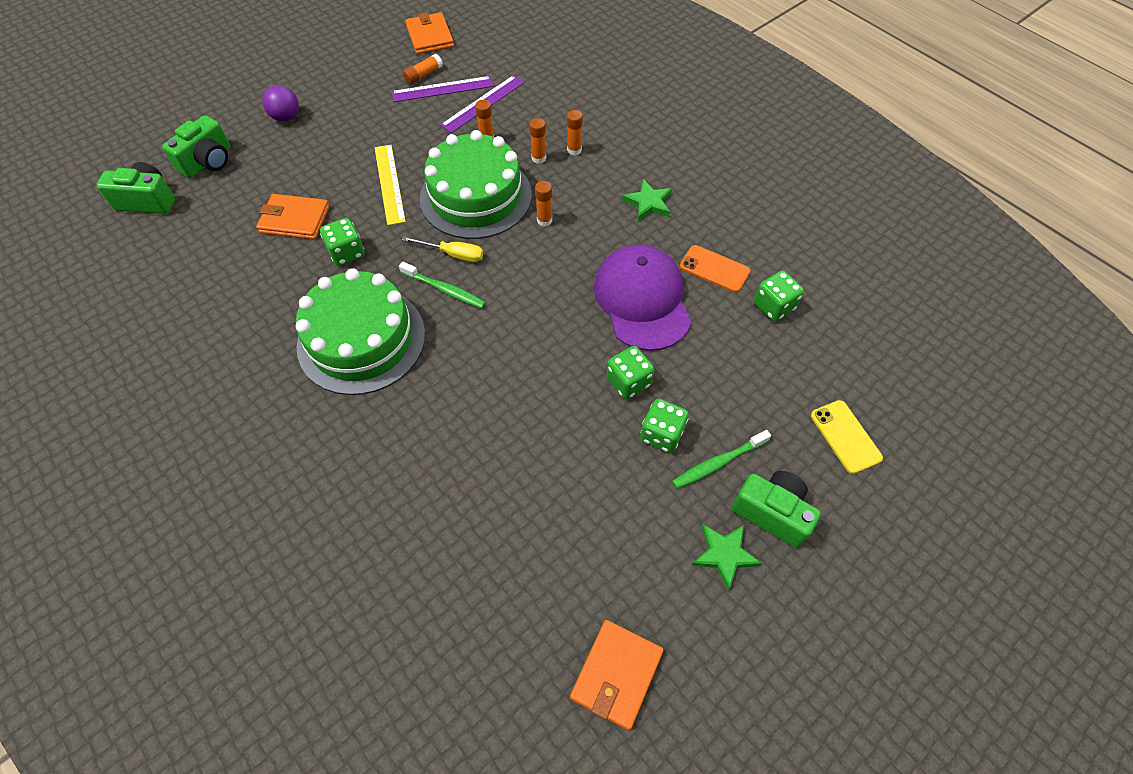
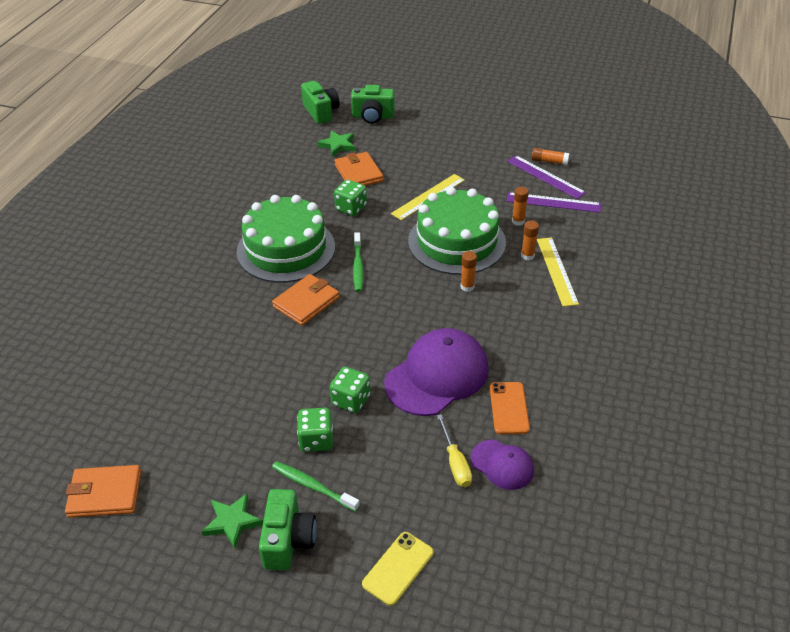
camera: 60 degrees right, 15 degrees down
(286, 117) = (442, 125): purple ball -> none
(430, 36) = (592, 145): orange wallet -> orange wallet (306, 302)
(453, 254) = (392, 256): yellow screwdriver -> yellow screwdriver (455, 463)
(574, 150) = (556, 271): orange glue stick -> yellow ruler
(648, 203) = (543, 337): green star -> green star (338, 145)
(774, 306) = (502, 465): green dice -> purple cap

